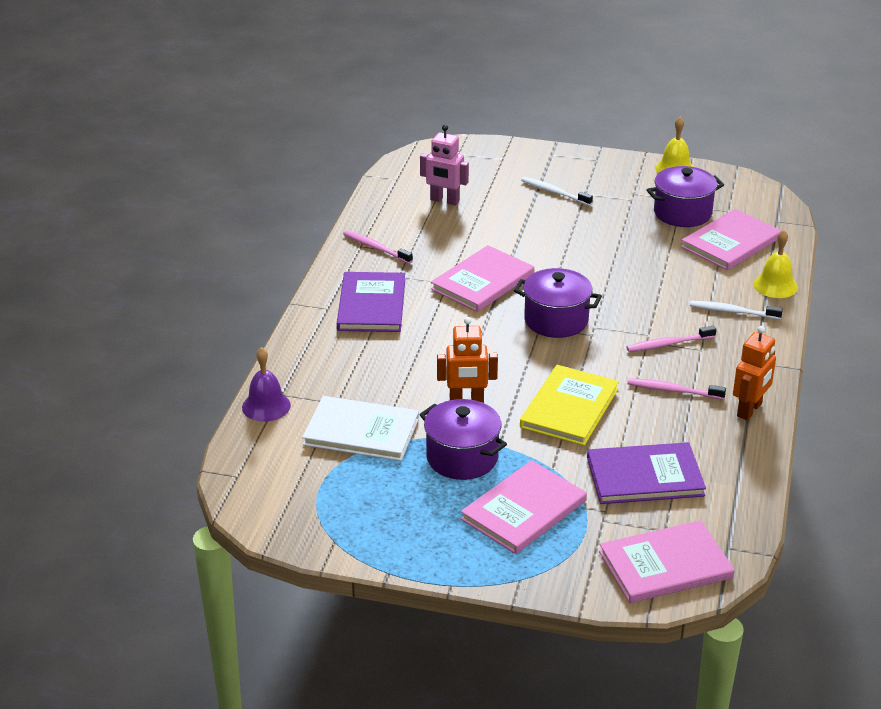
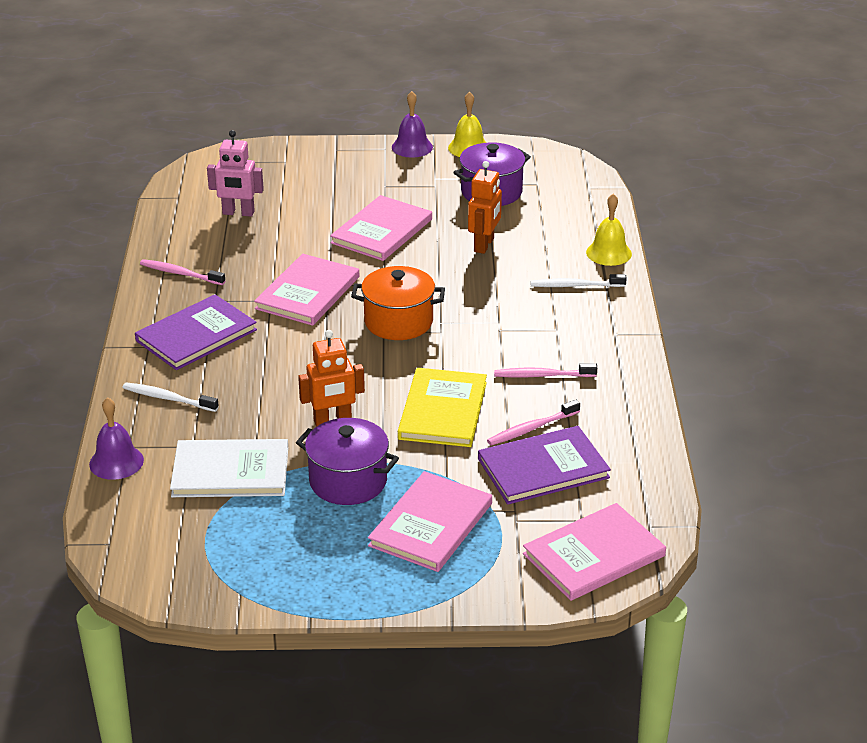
camera: 15 degrees left, 0 degrees up
(371, 305) = (196, 335): purple book -> purple book turned 60 degrees clockwise
(554, 192) = (352, 188): white toothbrush -> white toothbrush (168, 398)
(556, 320) = (398, 322): purple pot -> orange pot
(622, 161) = (412, 147): none -> purple bell
(668, 344) = (522, 328): pink toothbrush -> pink toothbrush (531, 428)
(731, 242) = (550, 215): pink book -> pink book (382, 231)
(749, 410) = (625, 383): orange robot -> orange robot (484, 245)

